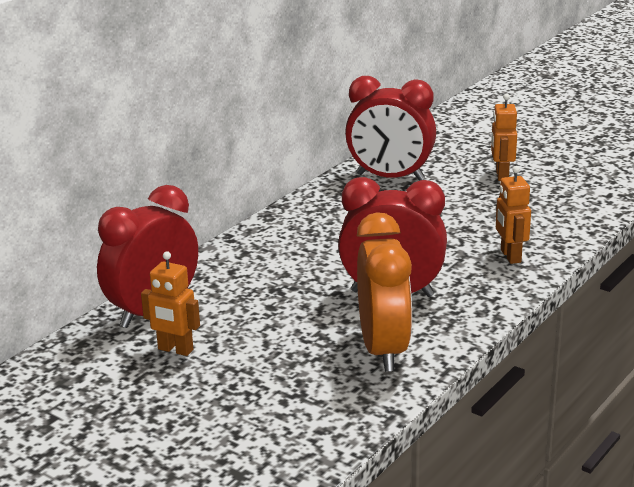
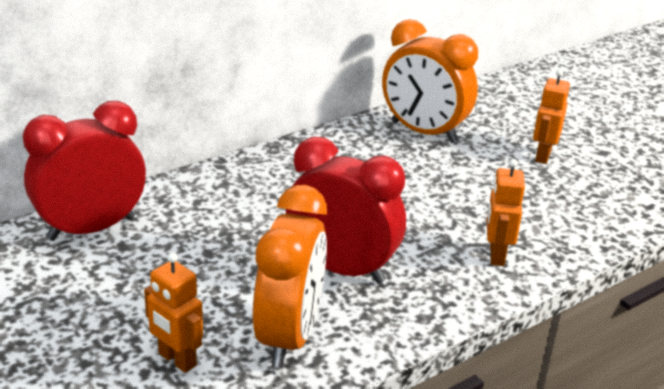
camera: 15 degrees right, 5 degrees up
(175, 350) = (81, 278): orange robot -> orange robot (177, 360)
(390, 177) = (423, 132): red clock -> orange clock

